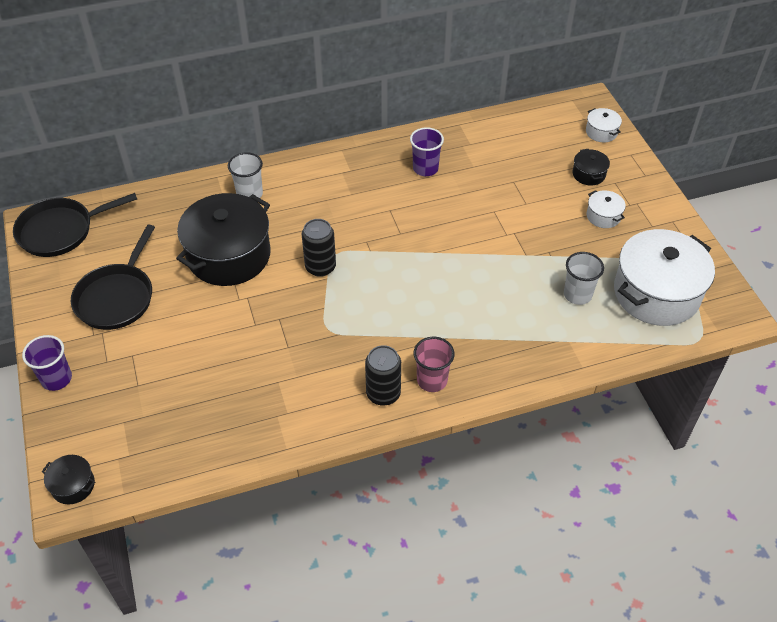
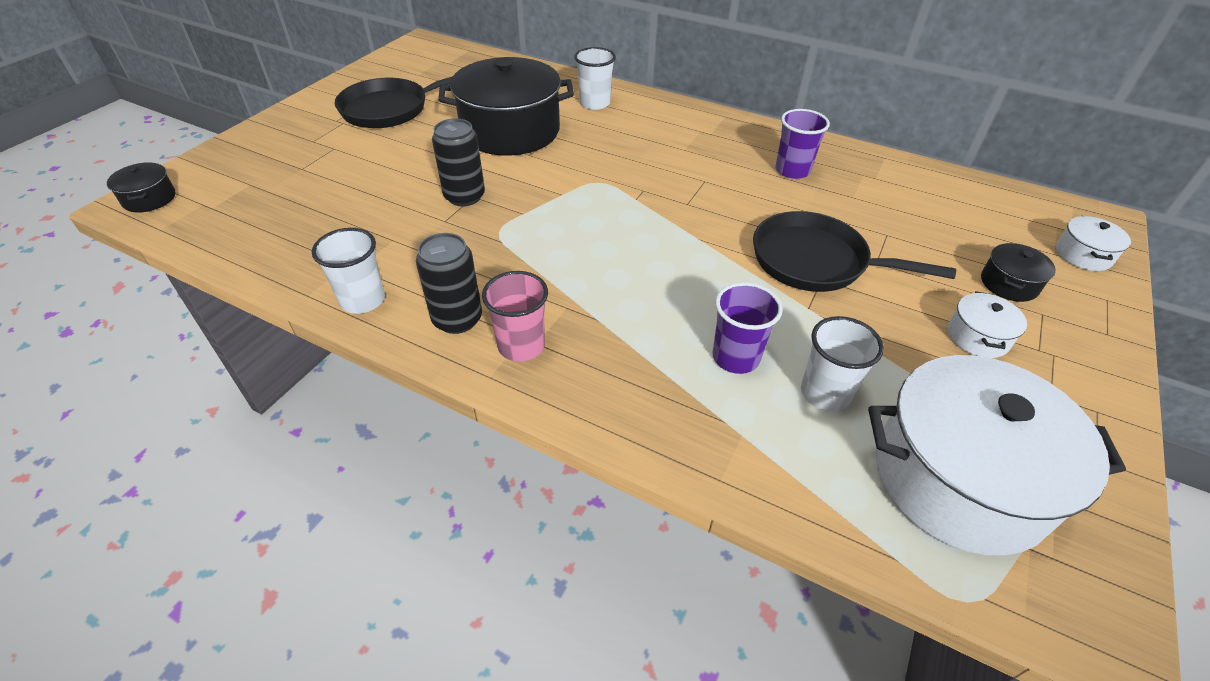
camera: 45 degrees right, 5 degrees down
(56, 379) = (268, 130): purple cup -> purple cup (735, 357)
(60, 231) = (427, 54): black pan -> black pan (815, 261)
(320, 267) = (570, 183): black can -> black can (464, 196)
(320, 425) = (363, 300): none -> white cup

